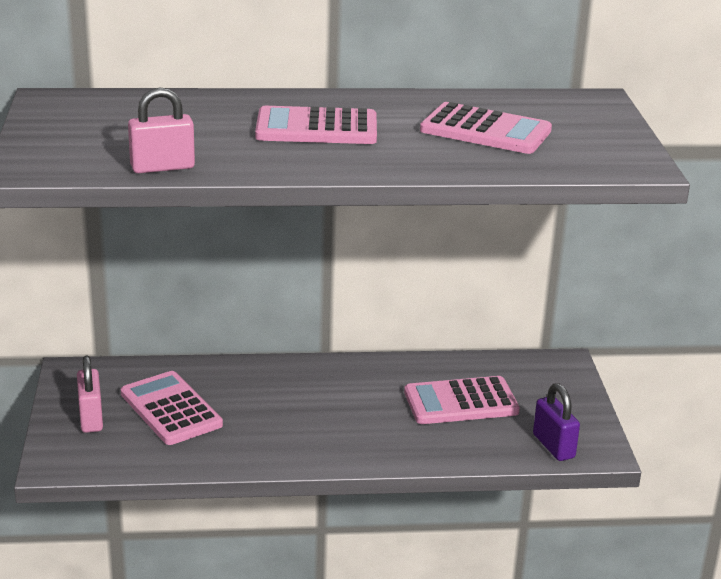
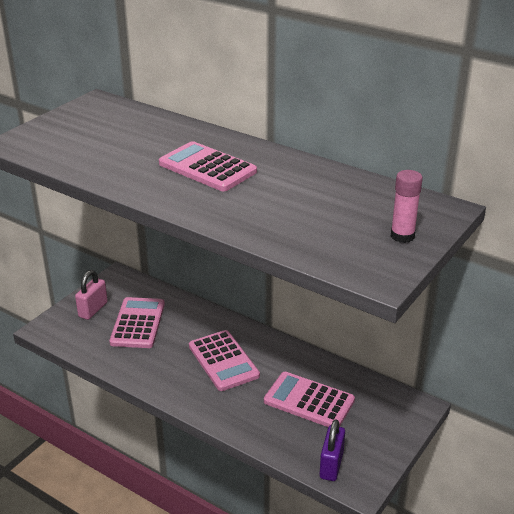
camera: 40 degrees right, 5 degrees up
(162, 167) = (76, 166): pink padlock -> none
(485, 131) = (314, 207): pink calculator -> pink calculator (223, 361)
(601, 130) = (402, 236): none -> pink glue stick

